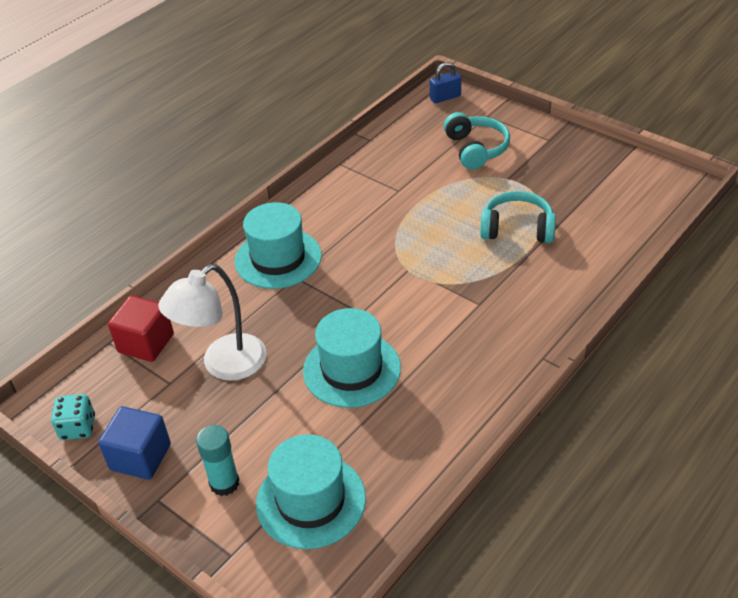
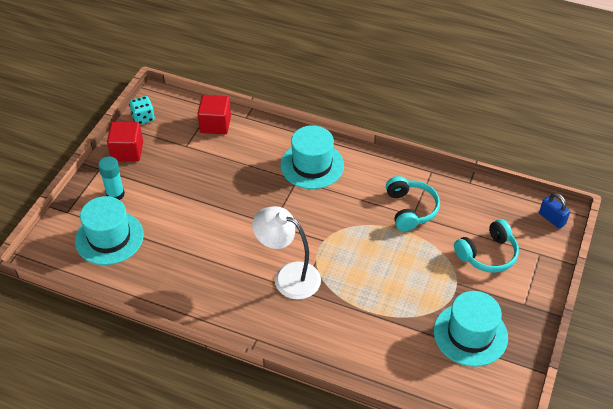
camera: 70 degrees right, 5 degrees up
(140, 457) = (127, 151): blue cube -> red cube
(224, 365) = (206, 166): white lamp -> white lamp (288, 276)
(352, 369) = (218, 231): turquoise hat -> turquoise hat (470, 334)
(517, 228) = (395, 300): turquoise headphones -> turquoise headphones (410, 209)

